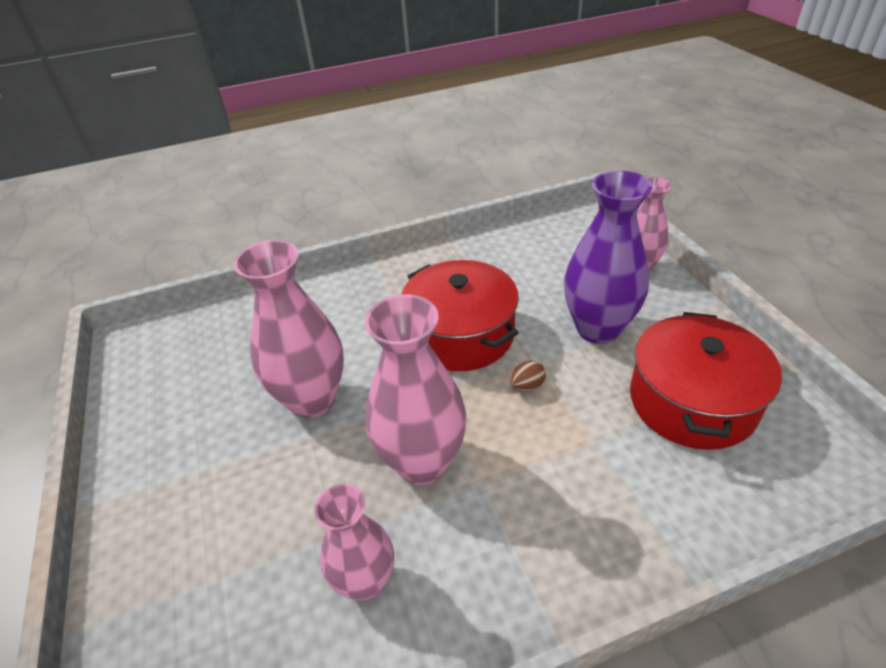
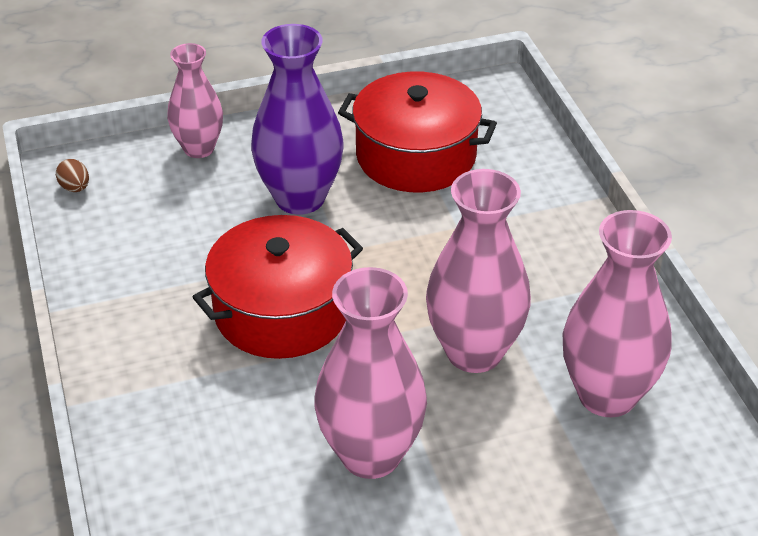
camera: 90 degrees left, 0 degrees up
(365, 581) = (607, 395): pink vase -> pink vase, size x1.57
(527, 386) = (379, 263): brown egg -> brown egg (75, 188)

